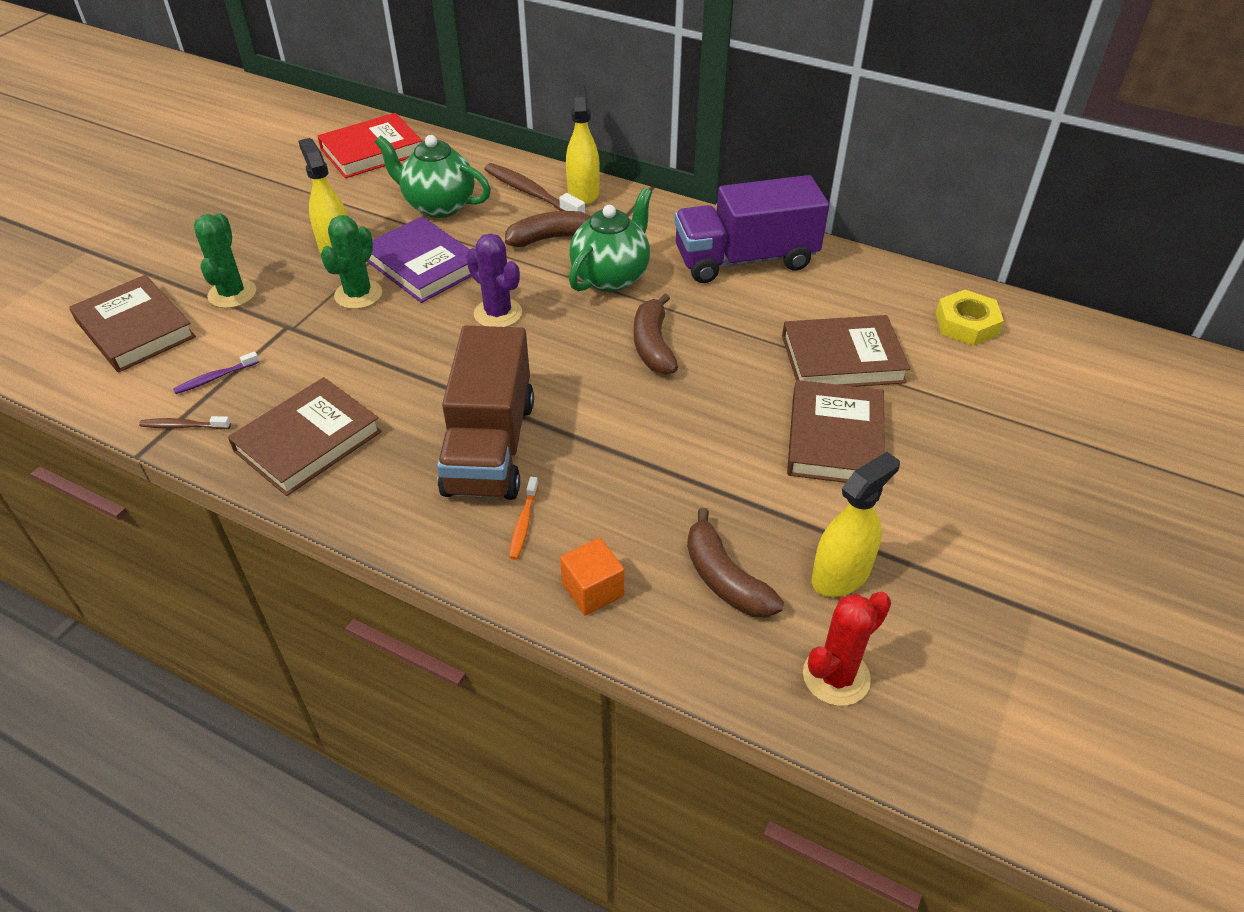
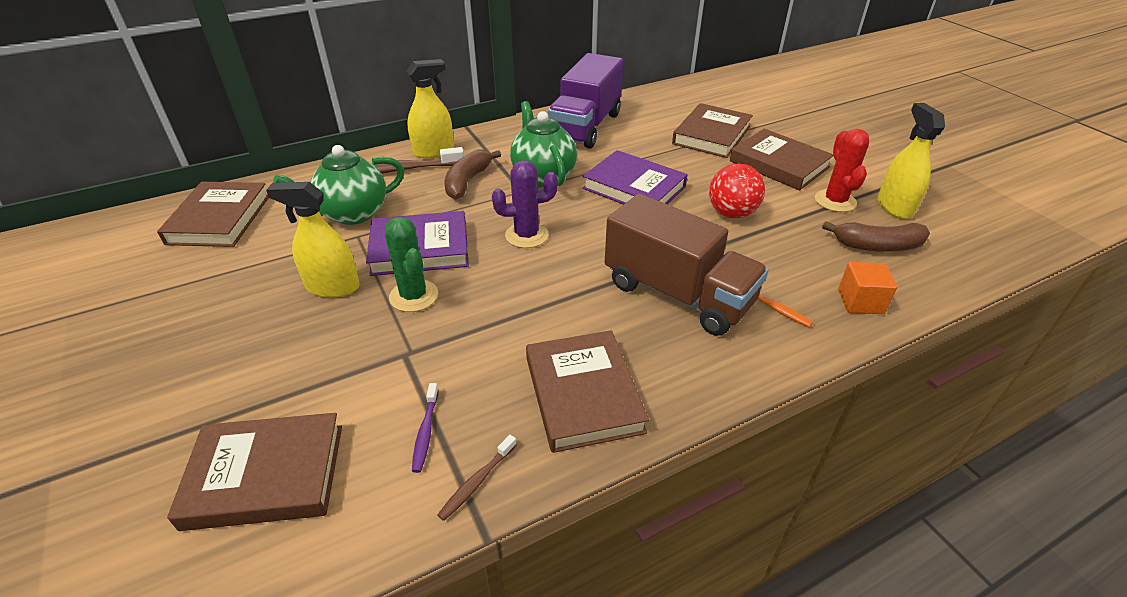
camera: 55 degrees left, 5 degrees down
(232, 294) = (306, 376): green cactus -> none
(372, 151) = (219, 219): red book -> brown book
(583, 193) = (433, 151): yellow spray bottle -> yellow spray bottle turned 120 degrees clockwise
(653, 345) = (634, 188): brown banana -> purple book
(675, 435) = (731, 213): none -> red ball
(836, 676) = (976, 240): red cactus -> red cactus (835, 201)
(966, 324) = (717, 93): yellow nut -> none

